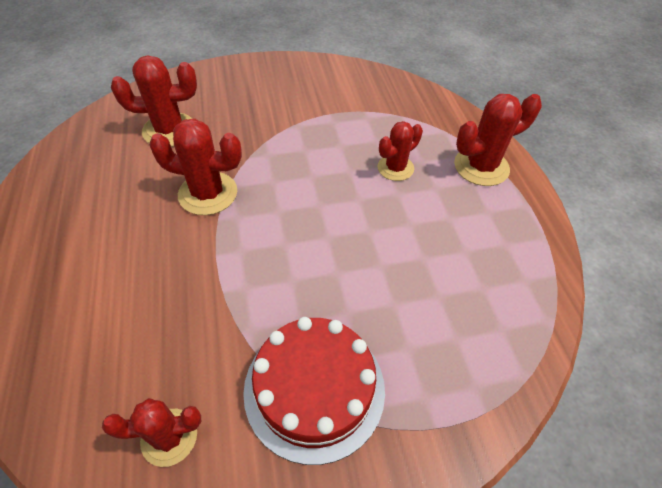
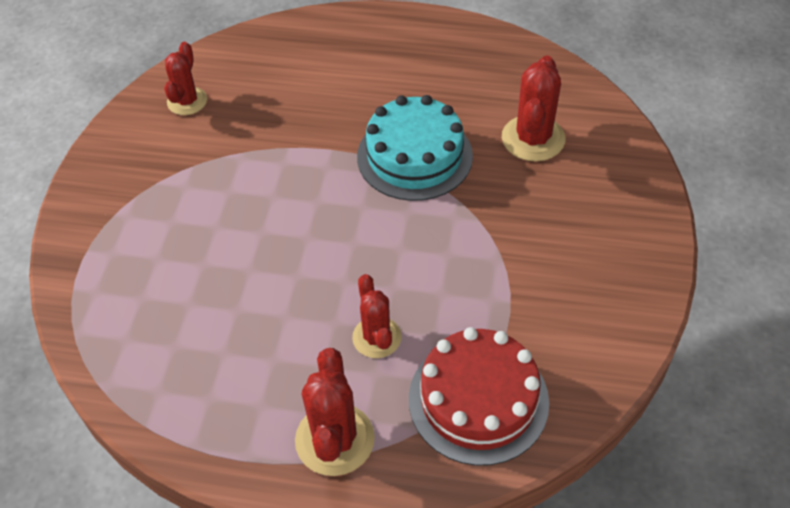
camera: 115 degrees right, 0 degrees up
(208, 193) = (414, 156): red cactus -> turquoise cake
(314, 388) = (166, 186): red cake -> red cake (478, 400)

